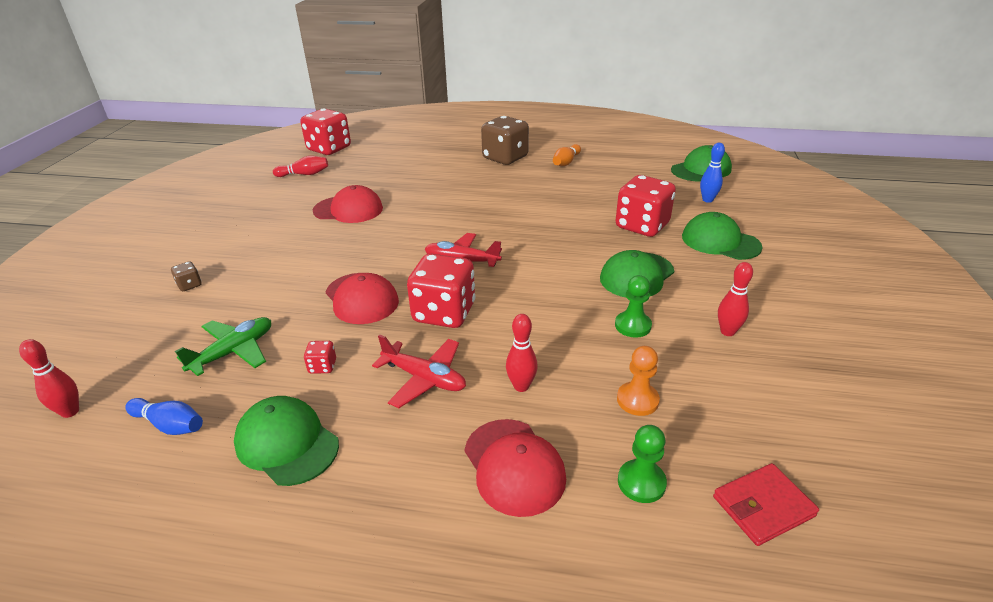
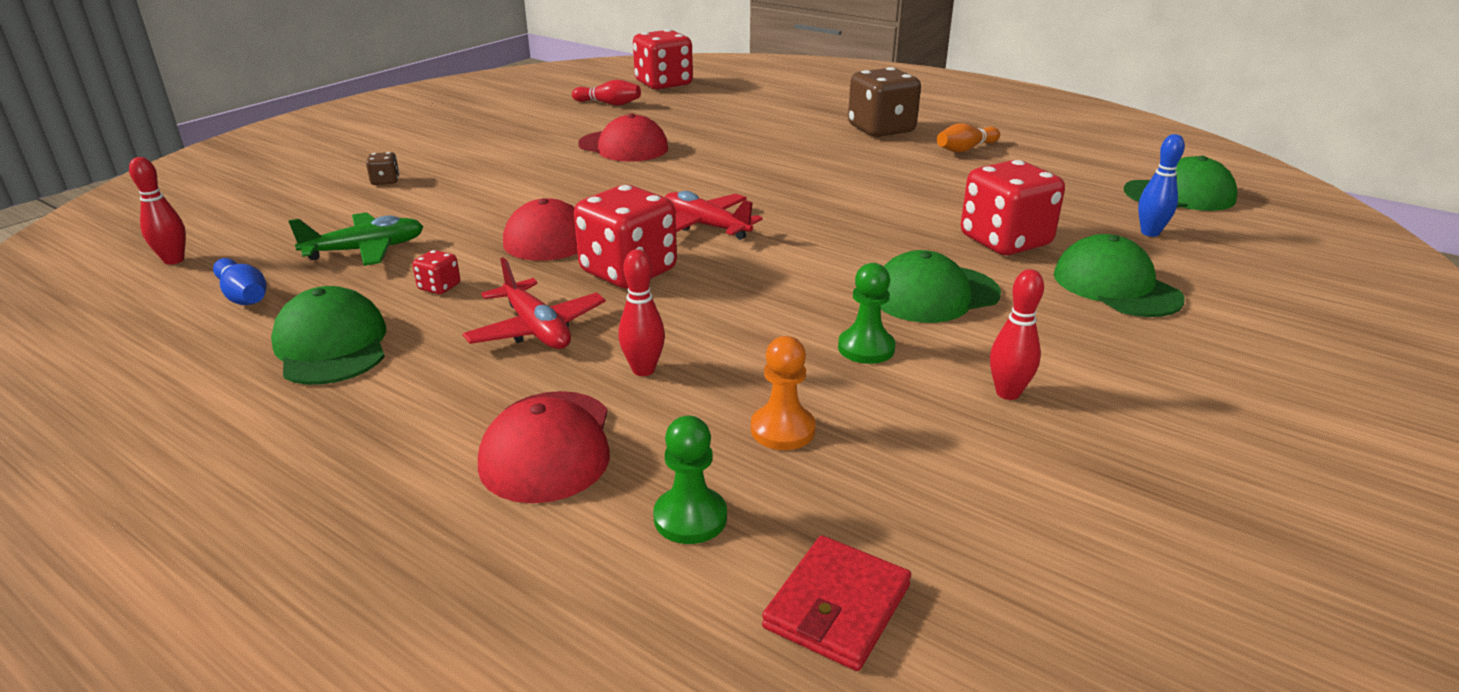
camera: 25 degrees right, 5 degrees down
(763, 506) = (837, 606): red wallet -> red wallet turned 60 degrees counterclockwise

